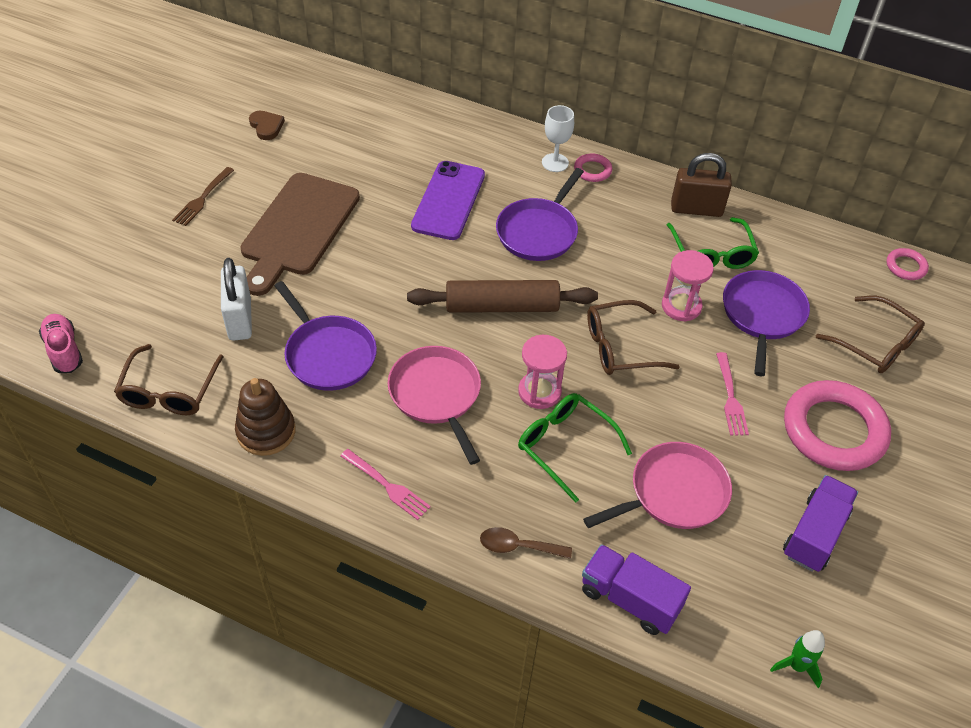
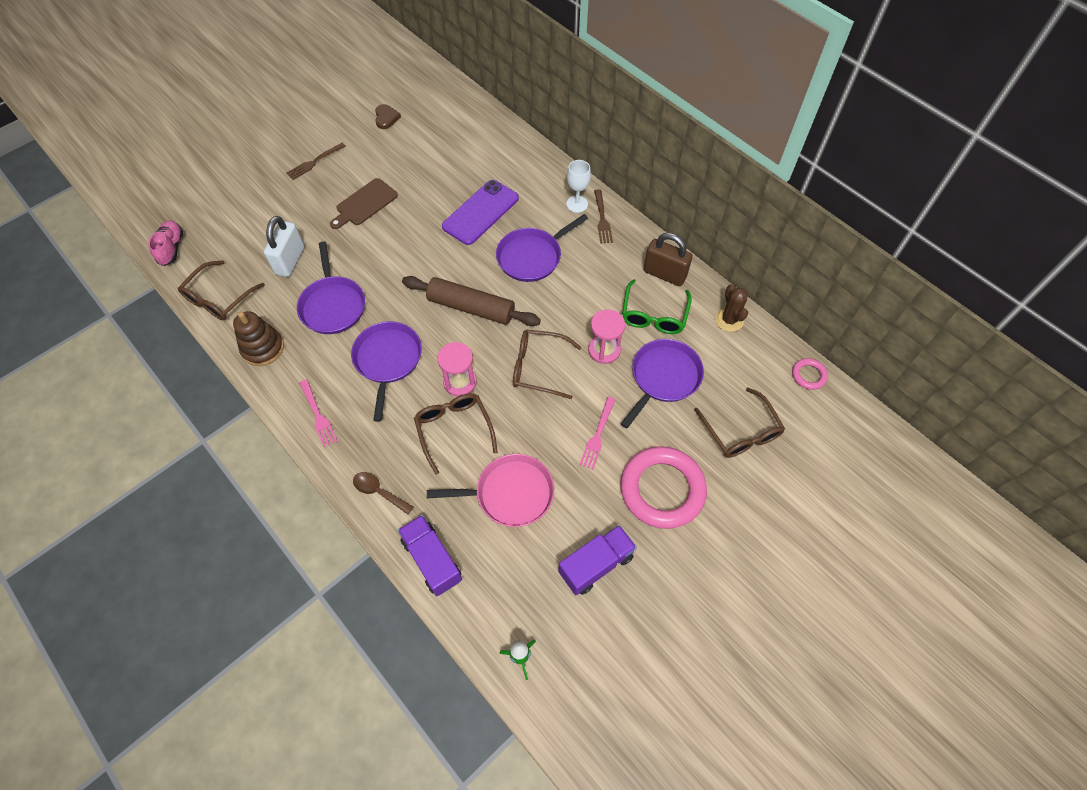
camera: 25 degrees right, 10 degrees up
(298, 228) = (365, 204): brown cutting board -> brown cutting board, size x0.59
(436, 395) = (387, 360): pink pan -> purple pan
(565, 446) = (454, 430): green glasses -> brown glasses
(592, 170) = (602, 218): pink ring -> brown fork
(792, 236) = (729, 320): none -> brown cactus

